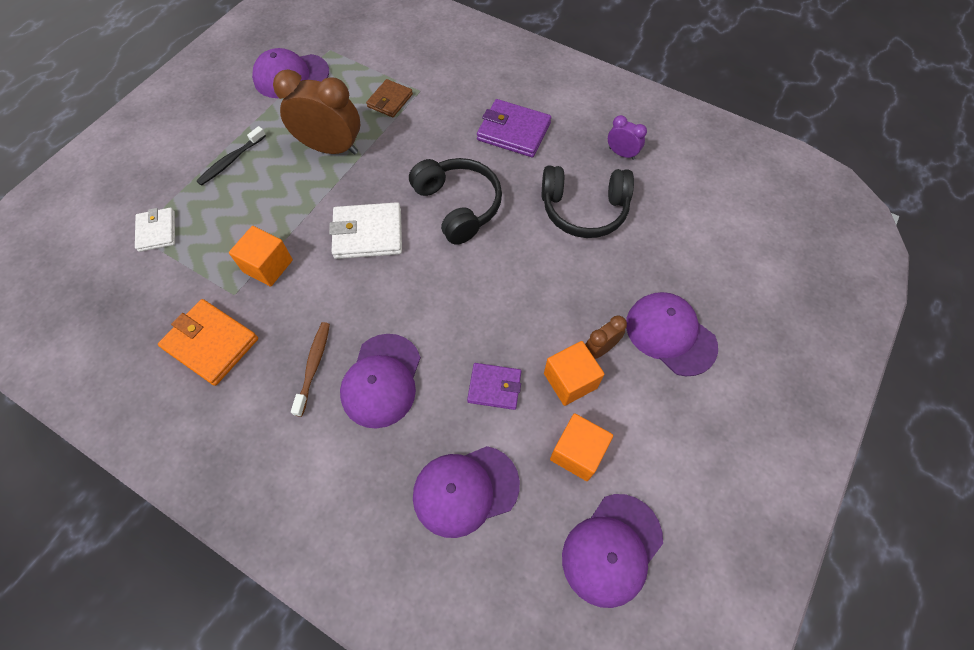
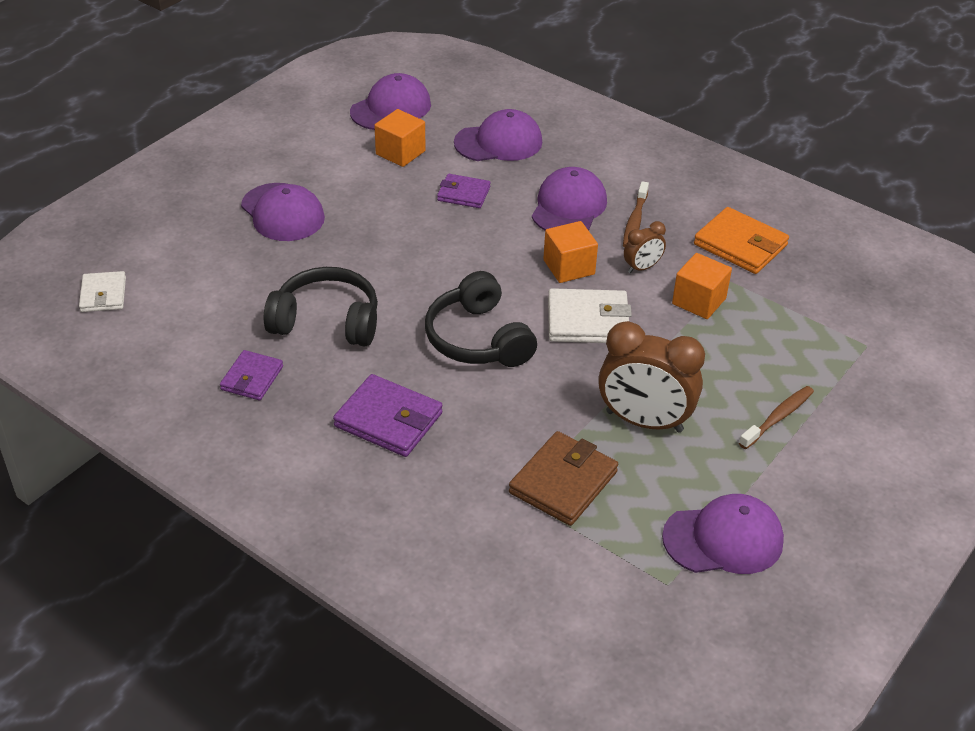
camera: 175 degrees left, 20 degrees down
(157, 231) = (841, 345): white wallet -> white wallet (103, 295)
(231, 161) = (778, 417): black toothbrush -> brown toothbrush
(390, 100) = (563, 482): brown wallet -> brown wallet, size x1.57
(570, 380) = (392, 192): orange cube -> orange cube (569, 267)
(600, 349) = (356, 209): brown clock -> brown clock (642, 268)
(621, 153) = (252, 378): purple clock -> purple wallet

